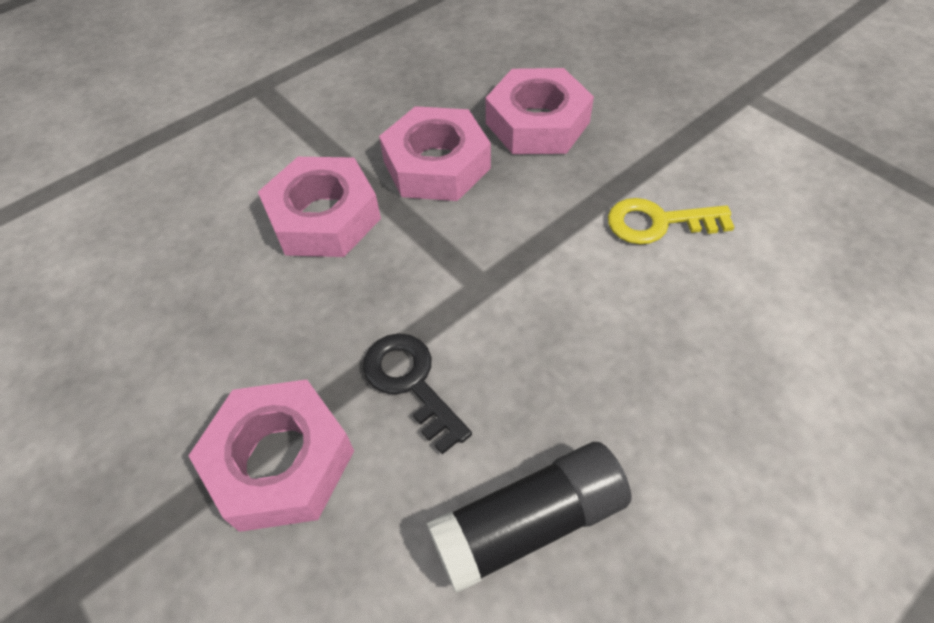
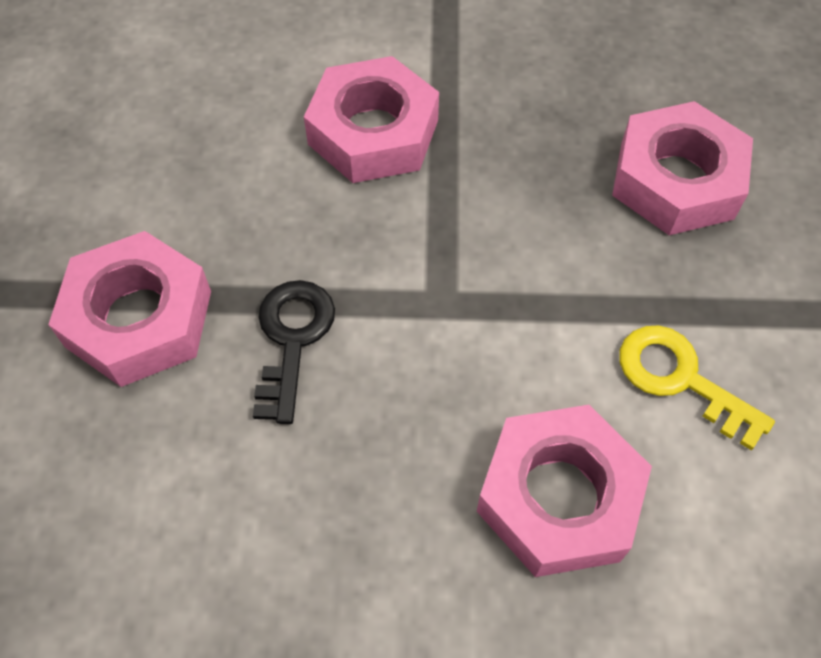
camera: 40 degrees right, 5 degrees up
(436, 164) = (525, 153): pink nut -> pink nut (558, 497)
(528, 523) = (260, 532): black glue stick -> none

